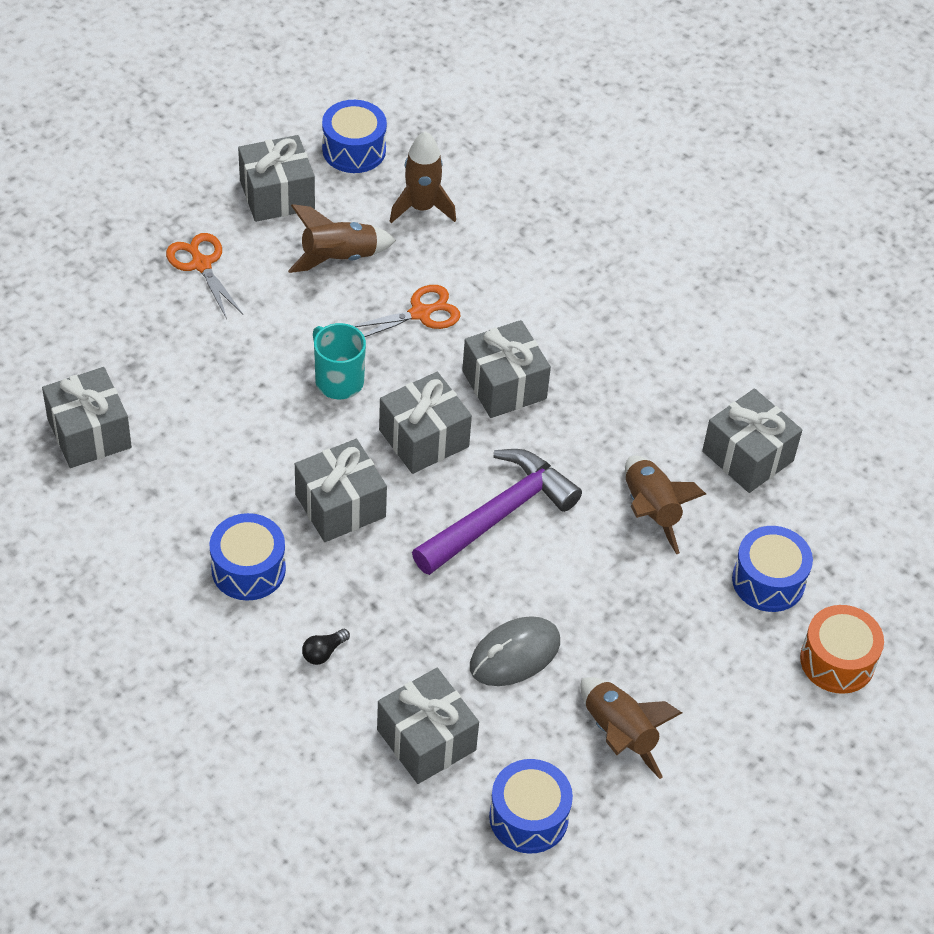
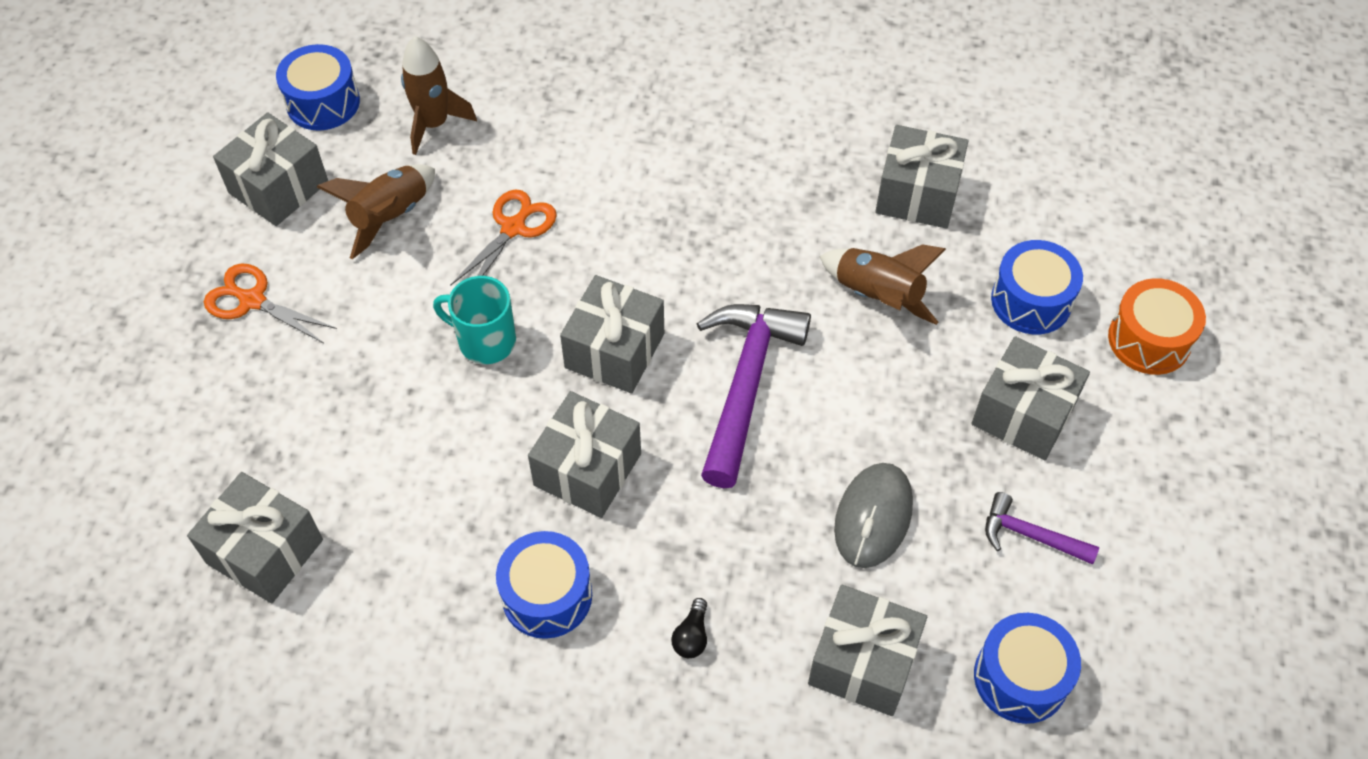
camera: 30 degrees left, 5 degrees up
(504, 385) = (648, 253): grey gift -> grey gift (1023, 414)
(619, 734) = (1030, 535): brown rocket -> purple hammer

